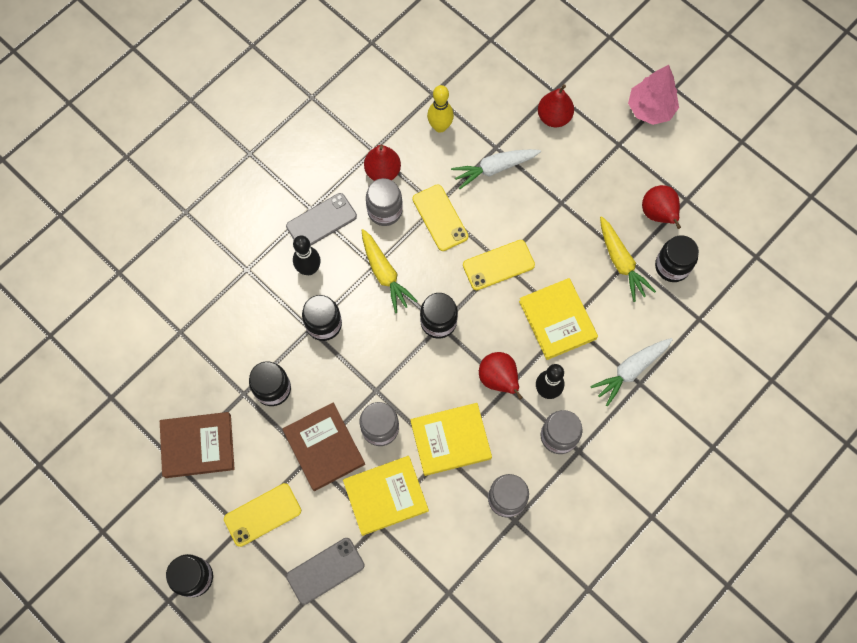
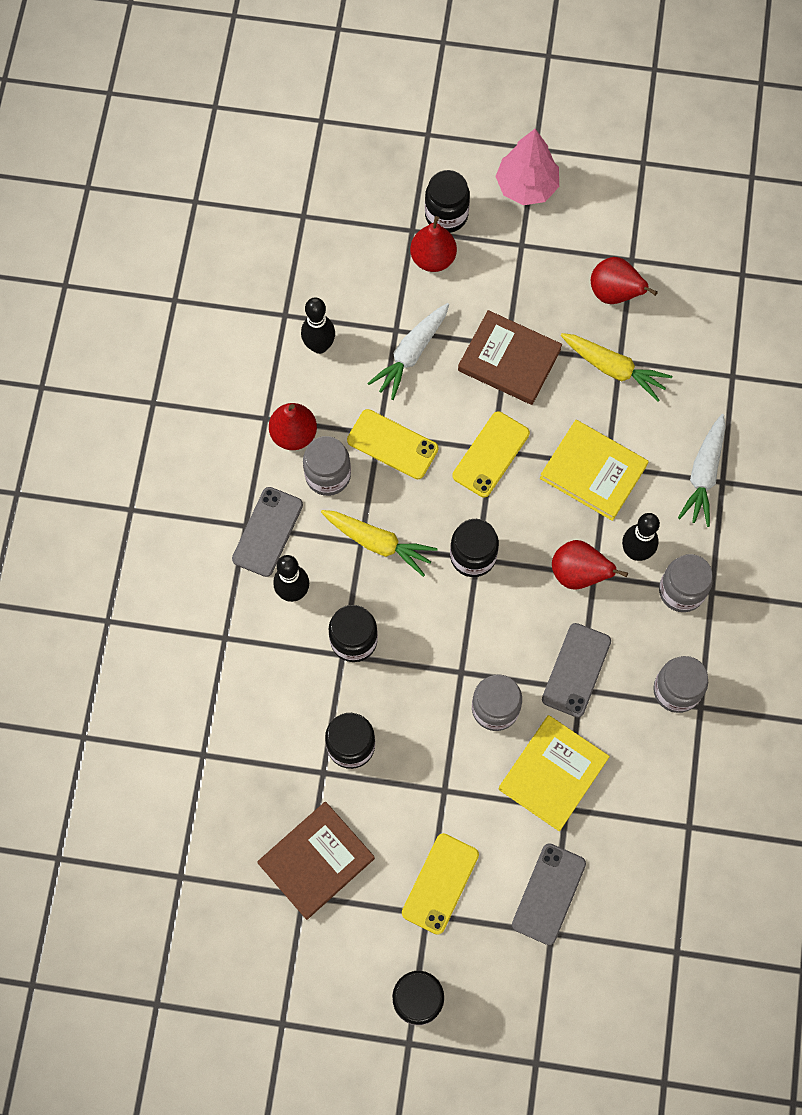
camera: 35 degrees left, 0 degrees up
(324, 447) = (452, 768): brown book -> brown book (509, 360)
(440, 126) = (319, 346): yellow bowling pin -> black bowling pin
(450, 440) = (576, 670): yellow book -> grey phone
(672, 266) = (667, 339): black jar -> black jar (446, 215)

